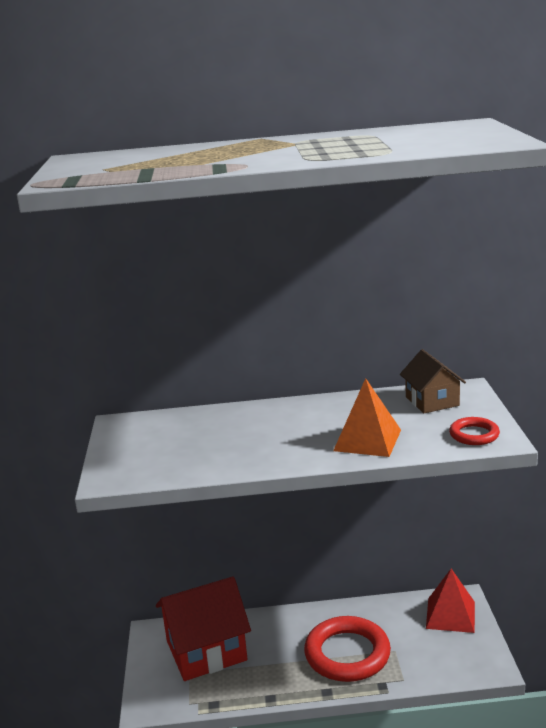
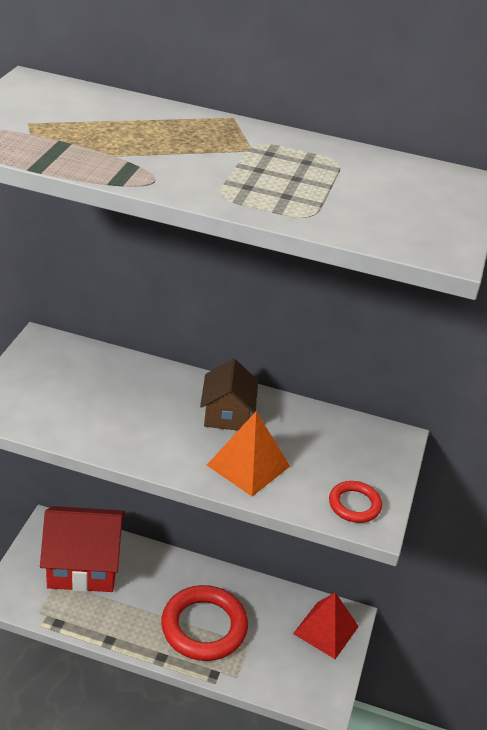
camera: 15 degrees right, 15 degrees up
(432, 401) = (349, 441): brown house -> brown house (227, 414)

